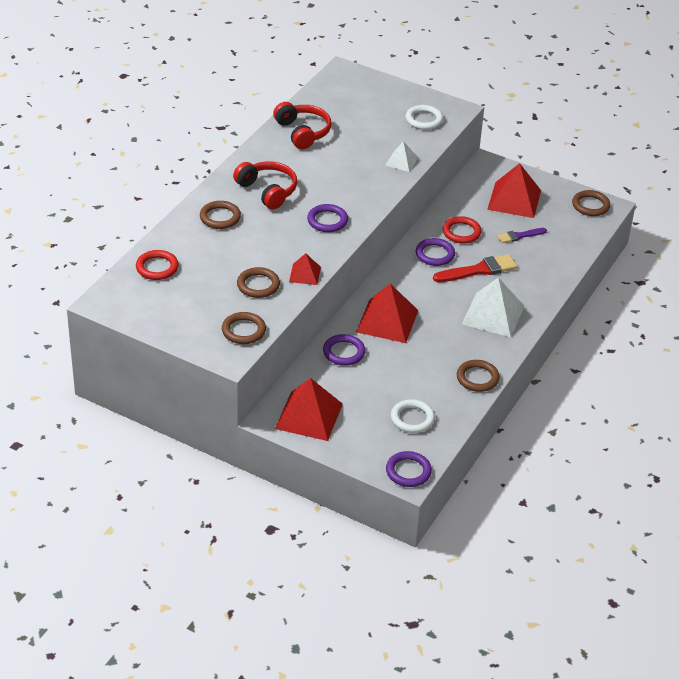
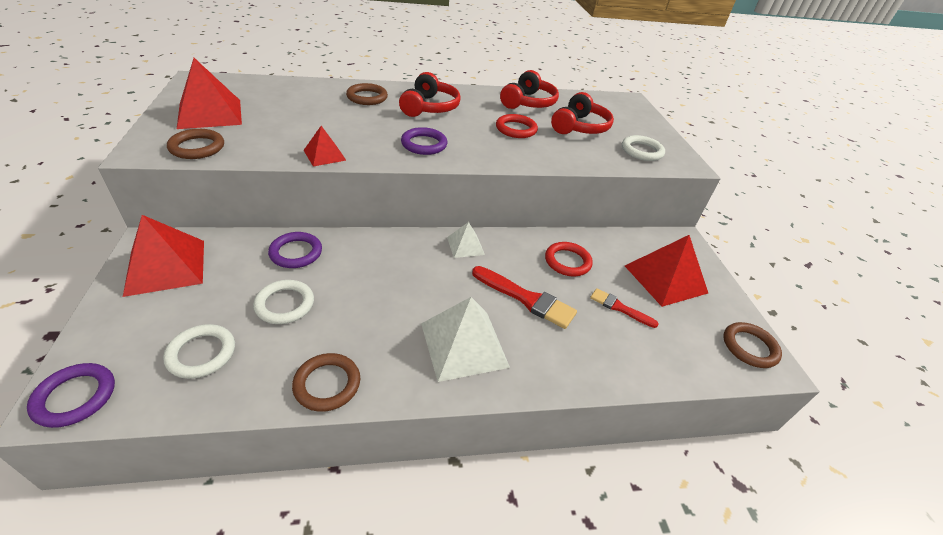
camera: 50 degrees right, 0 degrees up
(157, 267) = (267, 89): red ring -> red ring (516, 129)
(258, 285) = (282, 136): brown ring -> none
(365, 128) = (579, 127): none -> red headphones
(387, 321) = (373, 263): red pyramid -> red pyramid (210, 113)
(395, 374) = (285, 304): none -> white ring
(401, 161) = (566, 157): white pyramid -> white pyramid (465, 246)
(435, 254) = (512, 256): purple ring -> none
(519, 236) = (619, 307): purple brush -> red brush

